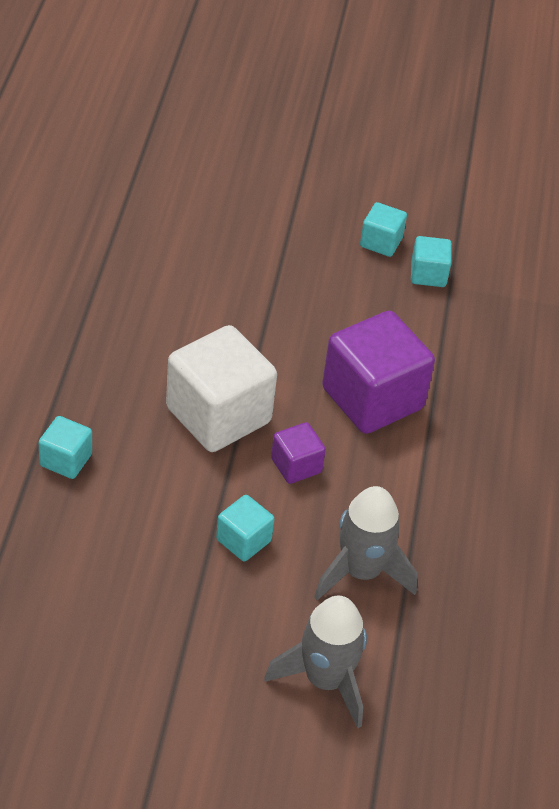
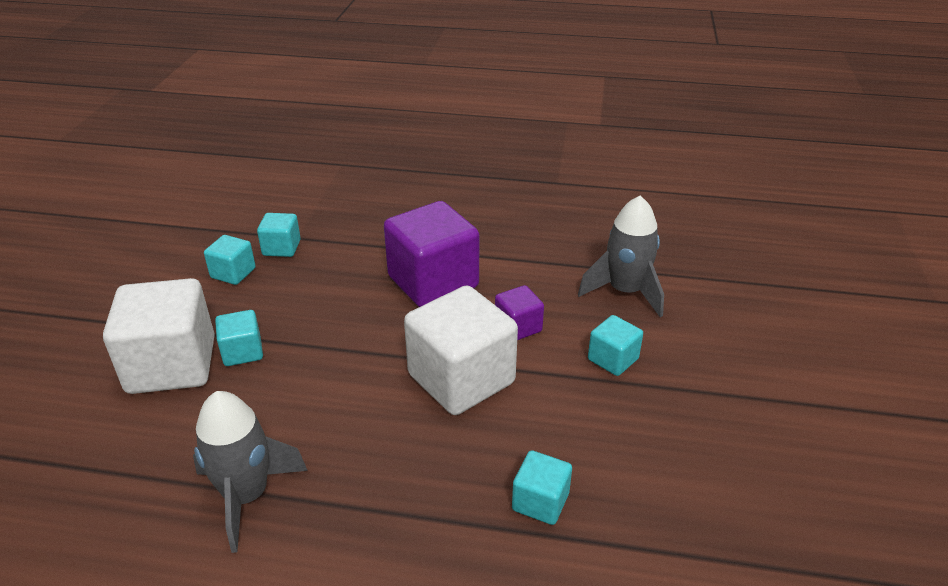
camera: 85 degrees left, 10 degrees down
(243, 218) = (172, 365): none -> white cube
(260, 261) = (242, 352): none -> turquoise cube
(325, 680) = (739, 312): grey rocket -> grey rocket (247, 496)

